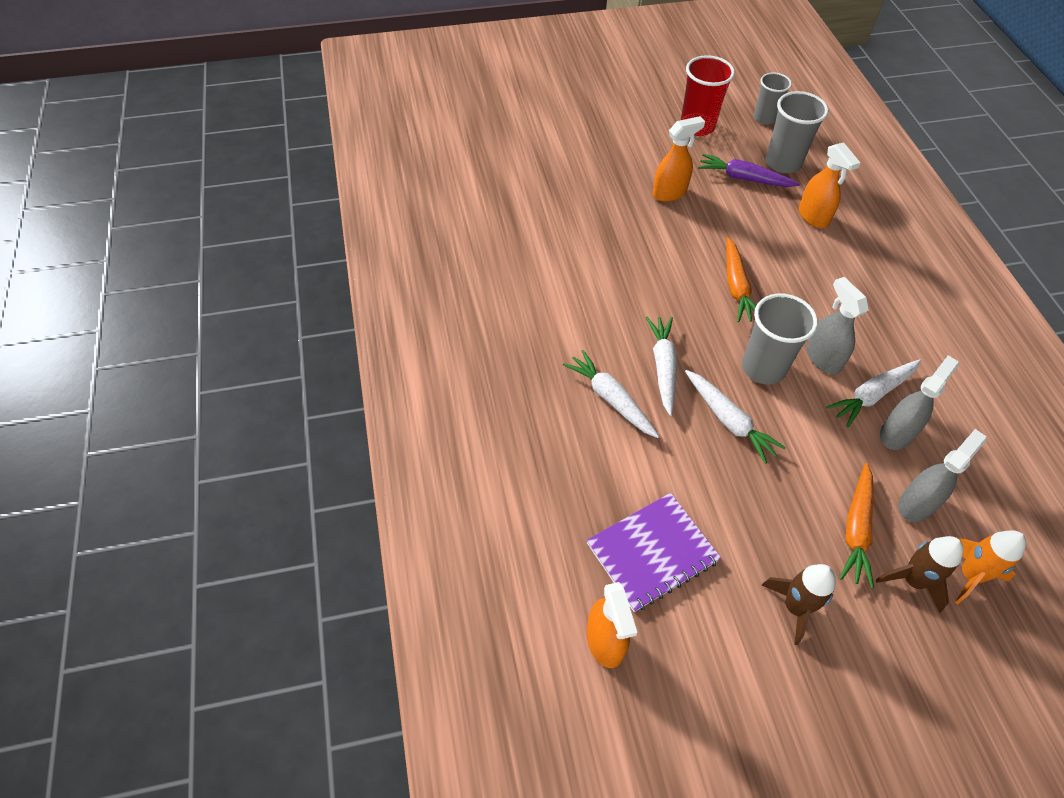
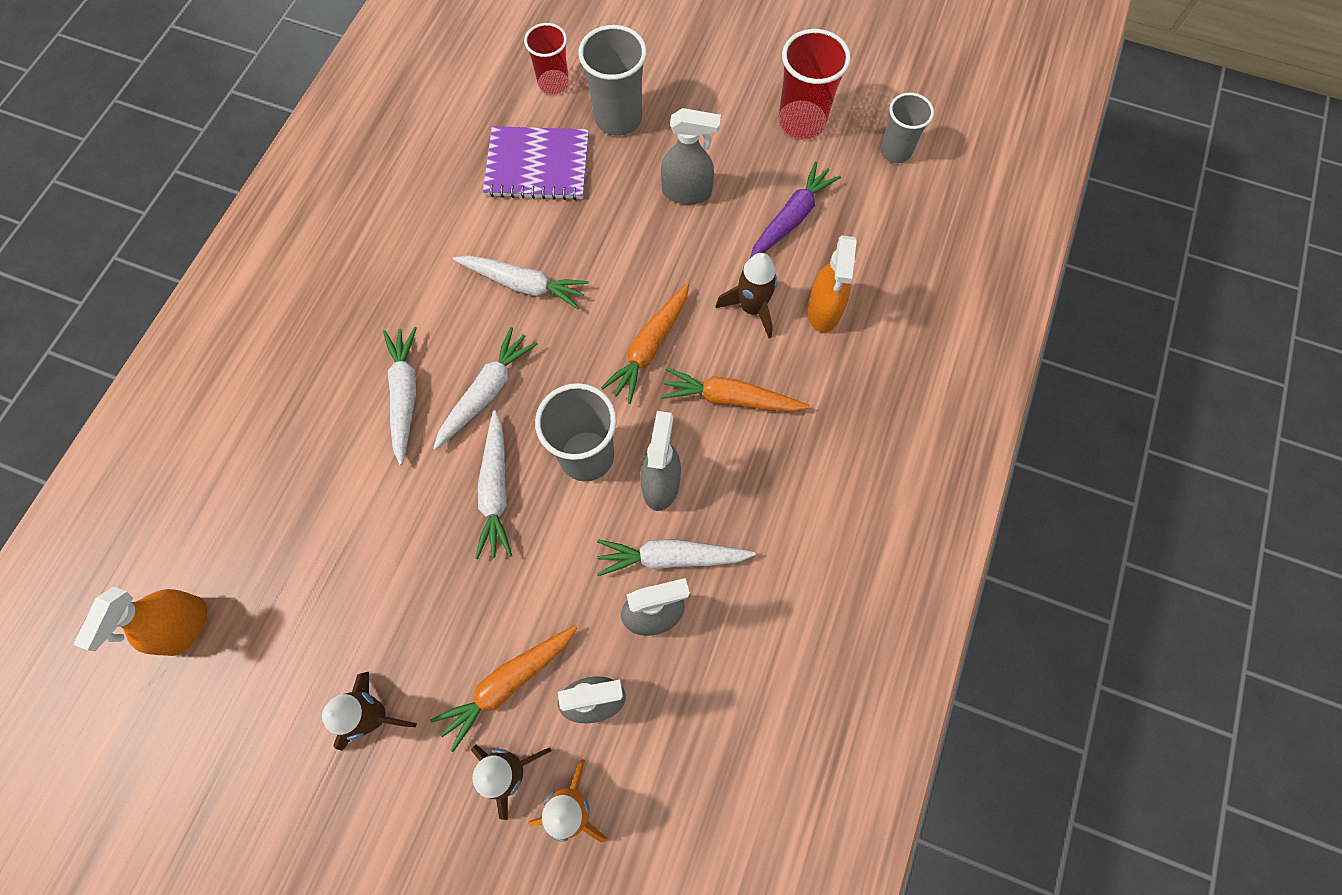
camera: 35 degrees right, 15 degrees up
(523, 171) = (553, 83): none -> red cup
(621, 293) = (523, 284): none -> white carrot
(652, 552) = (299, 573): purple notebook -> purple notebook (537, 165)
(670, 193) = (687, 192): orange spray bottle -> grey spray bottle
(744, 178) = (791, 219): purple carrot -> purple carrot turned 75 degrees clockwise
(772, 235) = (752, 308): none -> brown rocket
(783, 163) = (857, 222): grey cup -> grey cup (618, 118)
(812, 289) = (731, 398): none -> orange carrot

